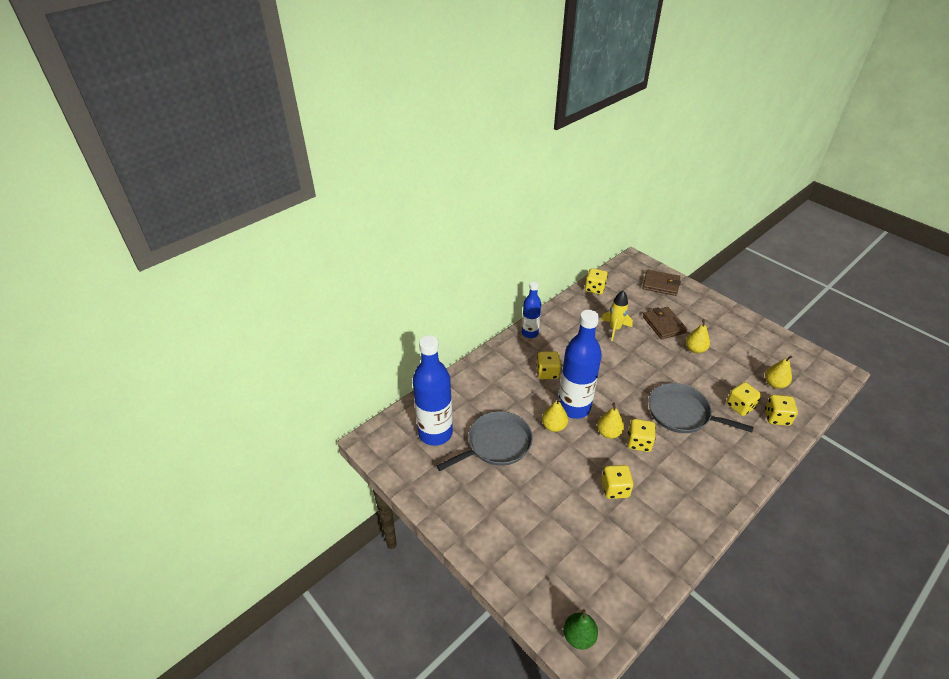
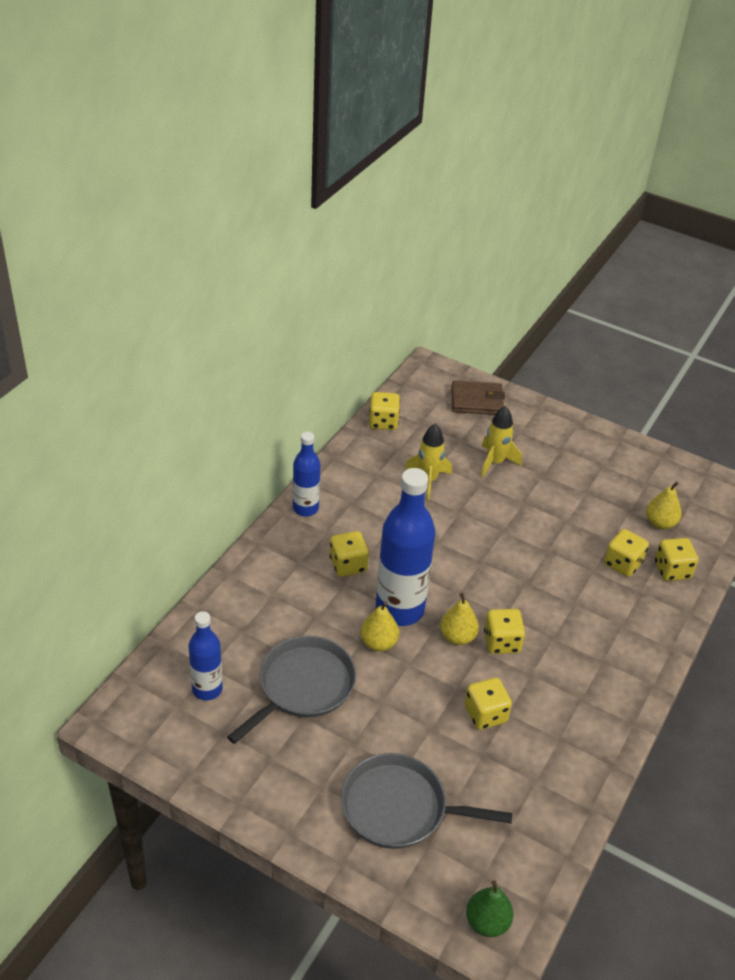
camera: 20 degrees left, 0 degrees up
(435, 433) = (207, 689): blue bottle -> blue bottle, size x0.57
(663, 325) = (495, 462): brown wallet -> yellow rocket
(682, 413) = (549, 589): grey pan -> grey pan (399, 808)
(695, 349) = (546, 492): yellow pear -> none

